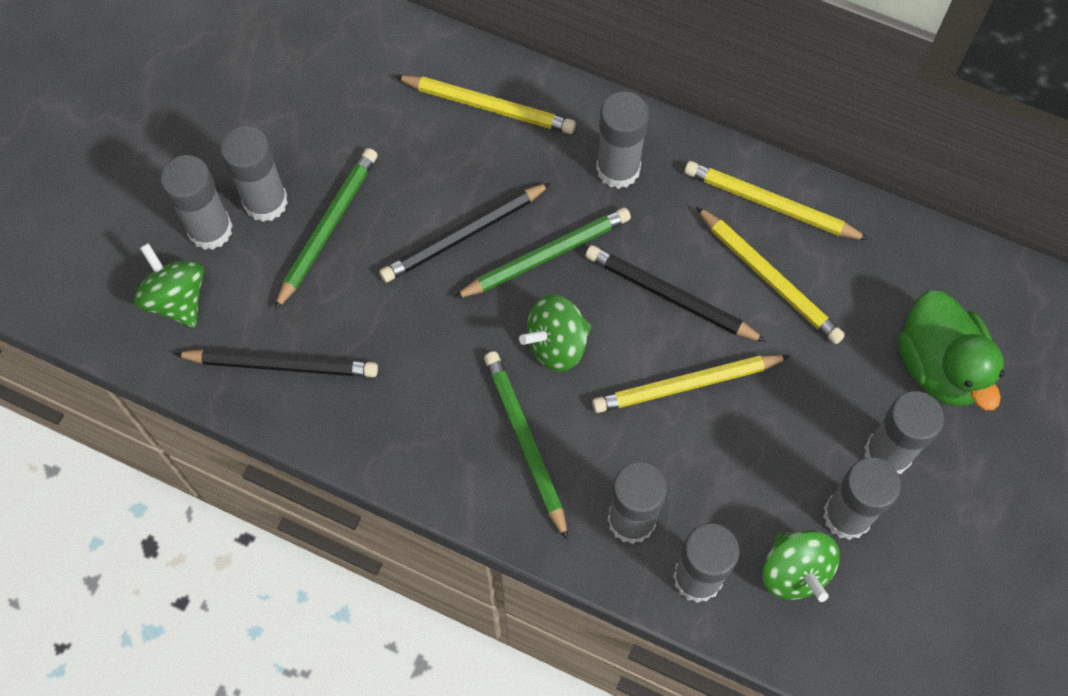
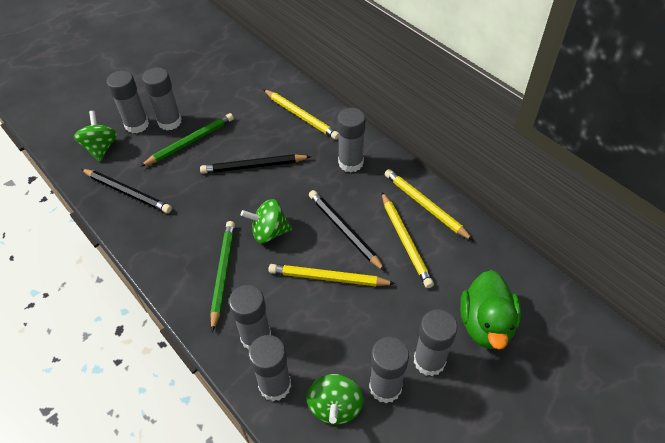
camera: 25 degrees right, 15 degrees down
(546, 256) = (290, 189): green pencil -> none

